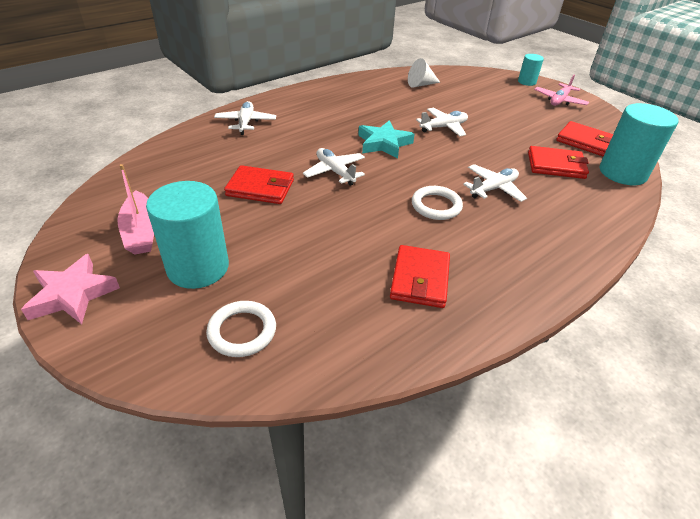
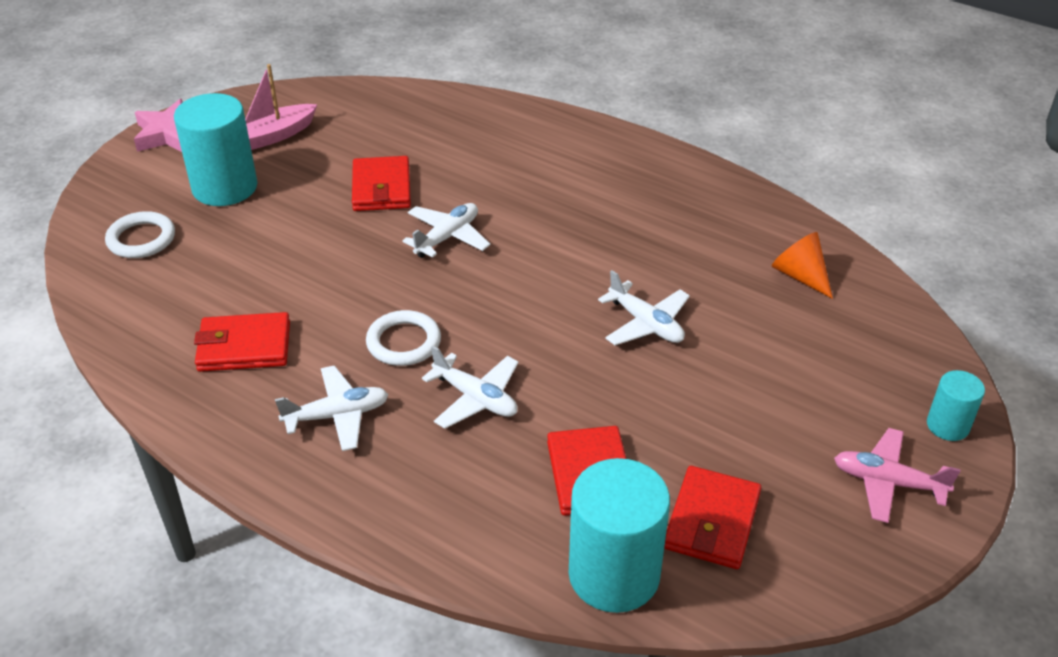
camera: 75 degrees right, 0 degrees up
(246, 123) = (534, 135): white plane -> white plane (337, 415)
(384, 143) = (550, 267): turquoise star -> none
(421, 84) = (800, 276): white cone -> orange cone

